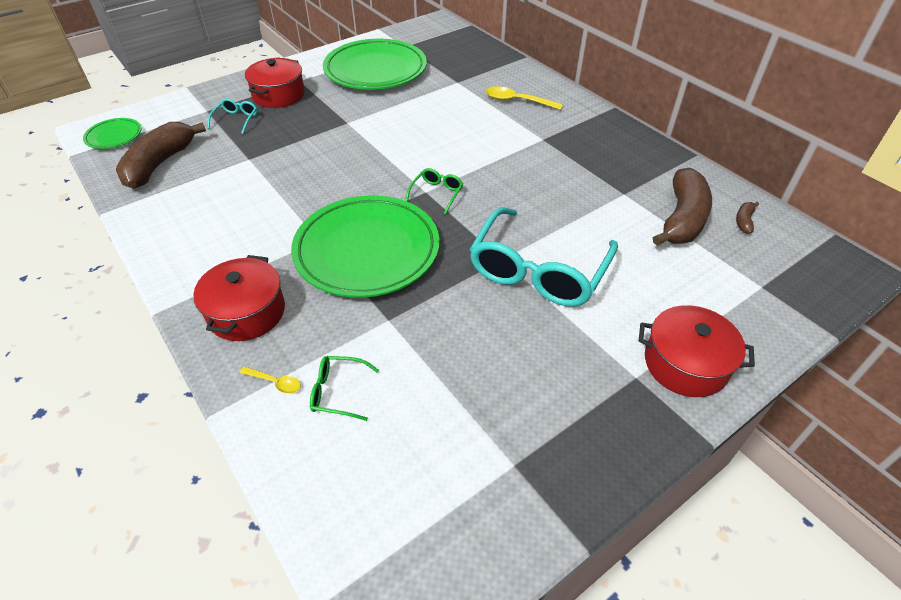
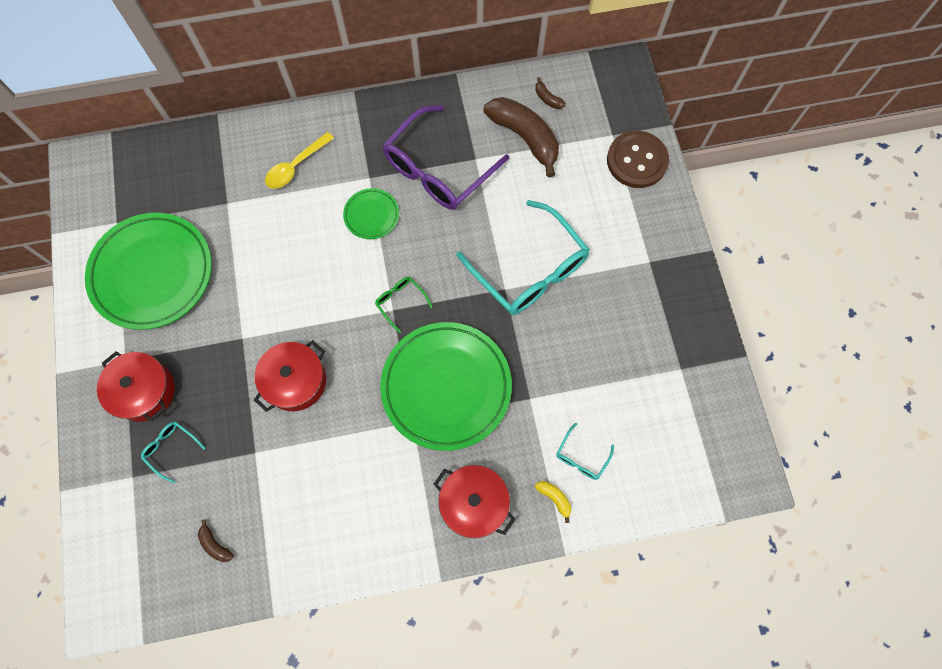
camera: 65 degrees left, 25 degrees up
(114, 136) = (130, 588): green plate -> green plate (371, 215)
(160, 164) = (215, 544): brown banana -> brown banana, size x0.42
(275, 382) = (554, 498): yellow spoon -> yellow banana
(338, 392) = (581, 457): green glasses -> turquoise glasses
(589, 174) = (438, 169): none -> purple glasses
(685, 364) = (652, 226): red pot -> red pot (295, 381)
(754, 319) = (637, 161): none -> brown button

